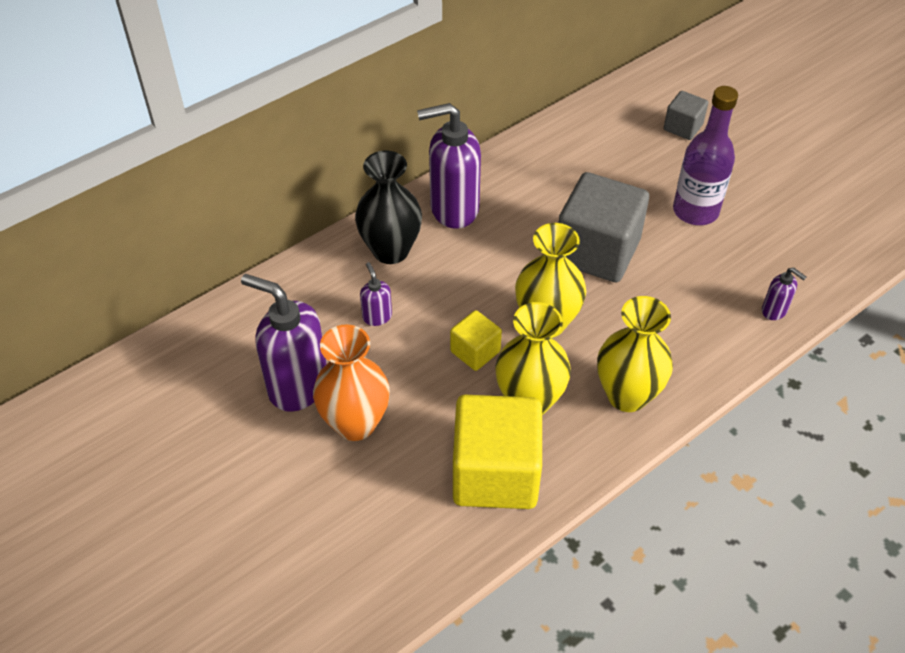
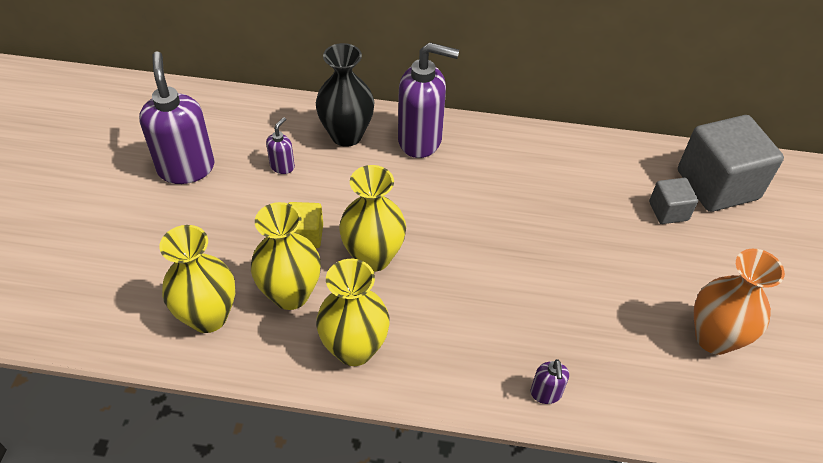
camera: 45 degrees right, 0 degrees up
(355, 423) = (182, 215): orange vase -> orange vase (714, 338)
(453, 209) = (420, 140): purple soap dispenser -> purple soap dispenser turned 150 degrees clockwise
(495, 473) = (208, 316): yellow cube -> yellow vase
(597, 251) = (475, 242): grey cube -> grey cube (717, 185)
(695, 211) = (589, 274): purple bottle -> none

